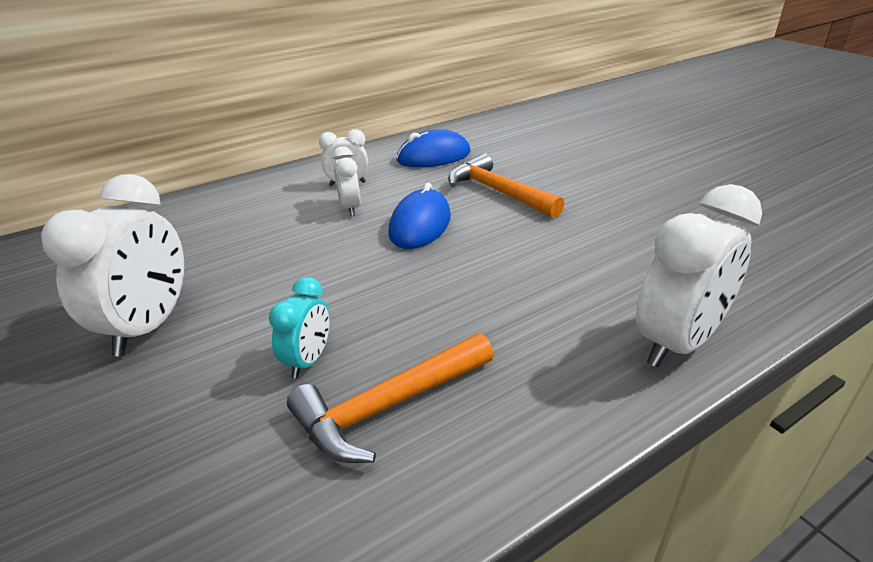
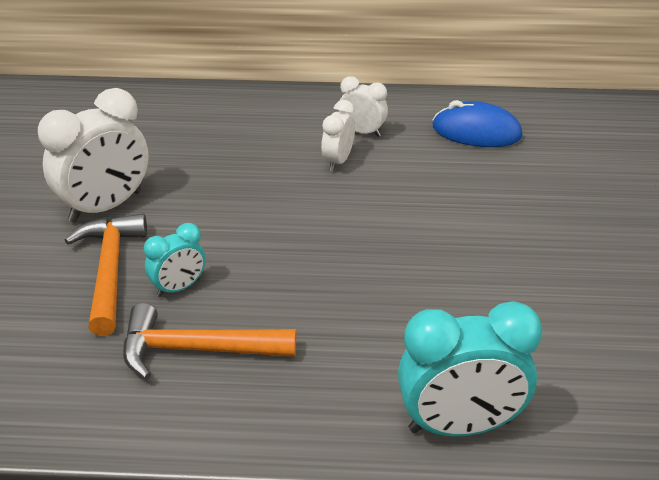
camera: 35 degrees right, 5 degrees up
(420, 225) = (378, 207): blue mouse -> none
(497, 192) = (490, 202): orange hammer -> orange hammer (109, 270)
(677, 343) = (460, 425): white clock -> turquoise clock

